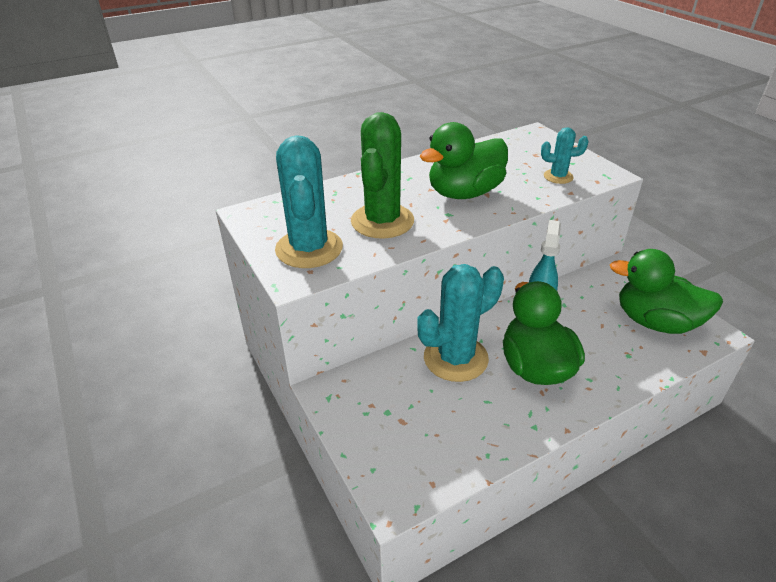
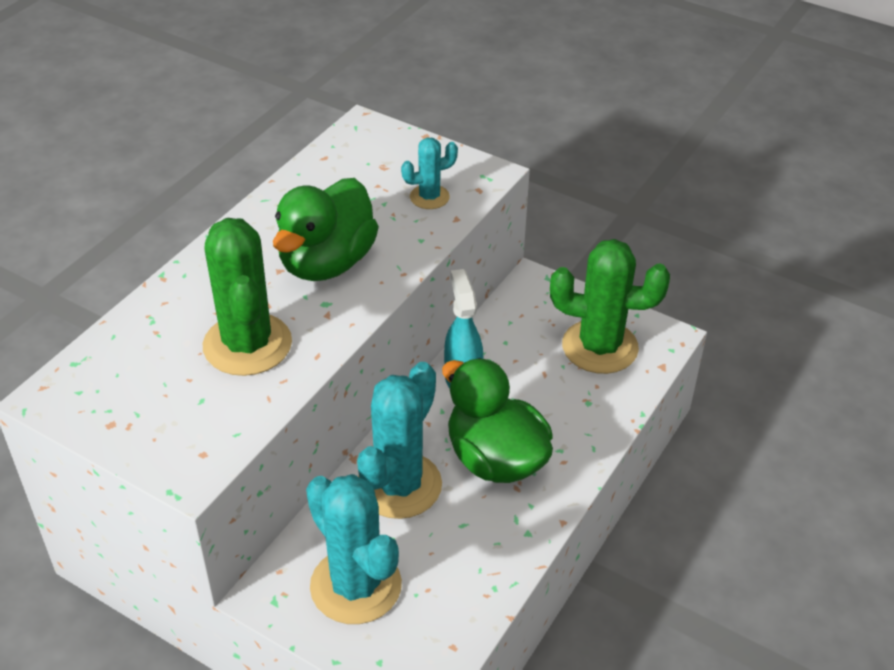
camera: 30 degrees left, 5 degrees up
(309, 248) = (178, 422): turquoise cactus -> turquoise cactus (356, 586)
(655, 322) = (600, 347): green duck -> green cactus

